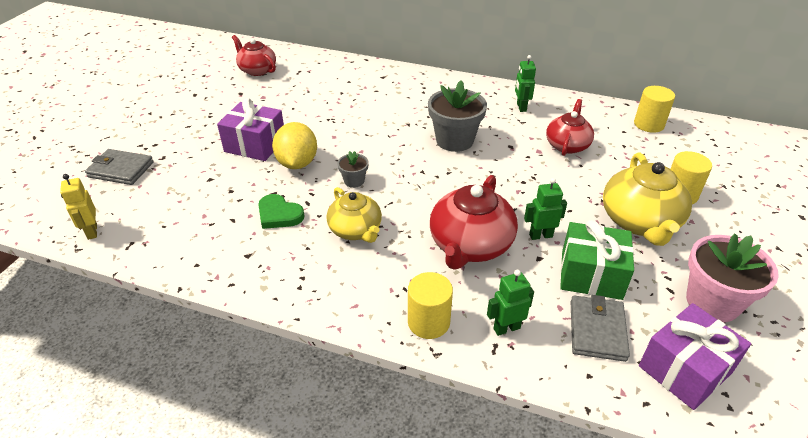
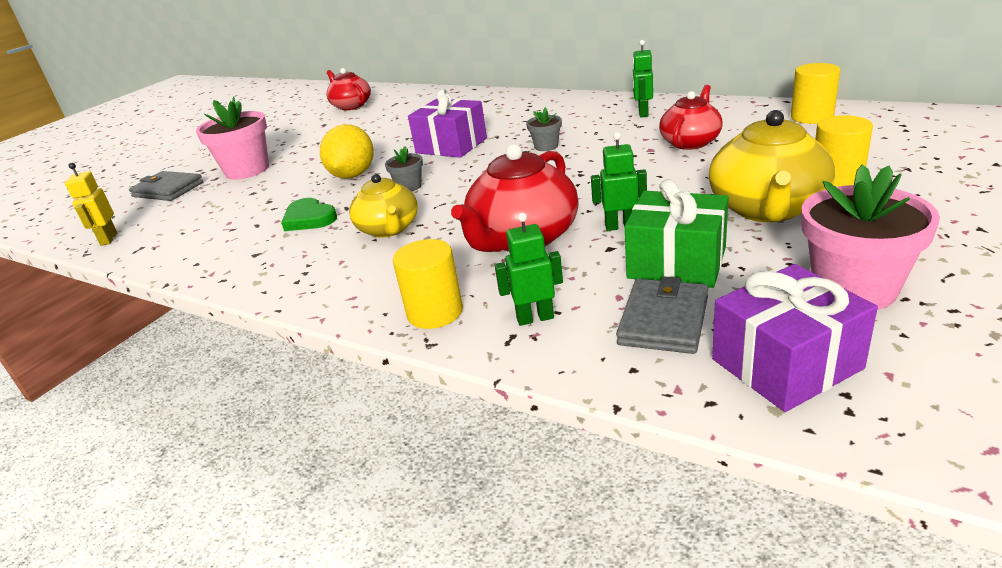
camera: 15 degrees right, 10 degrees down
(191, 149) = (247, 170): none -> pink flower pot
(255, 145) = (316, 163): purple gift -> purple gift (451, 146)
(454, 140) = (546, 146): grey flower pot -> grey flower pot, size x0.50

